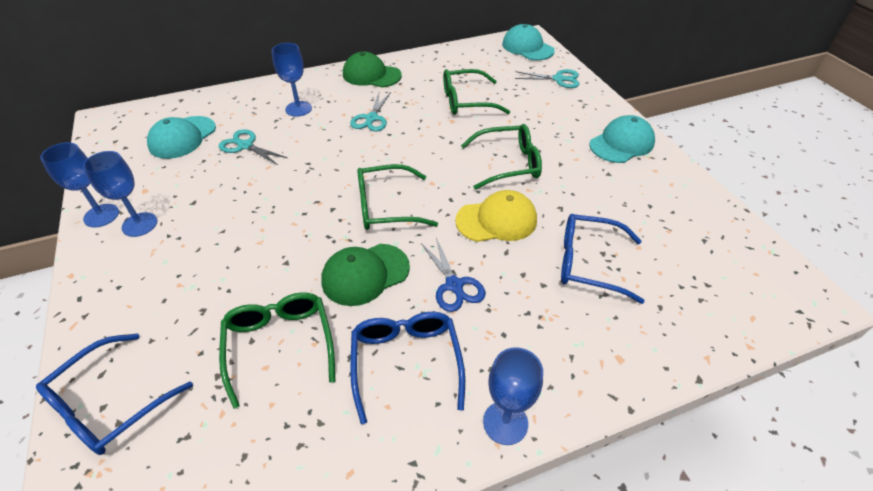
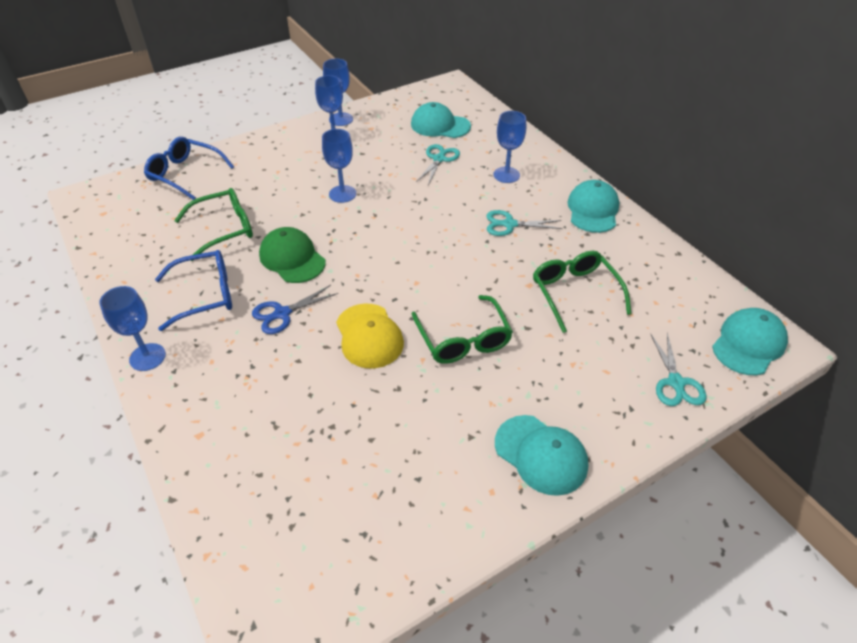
camera: 80 degrees right, 0 degrees up
(265, 224) = (342, 194): none -> blue goblet
(371, 75) = (593, 210): green cap -> turquoise cap
(386, 207) = (375, 257): green glasses -> none
(588, 263) = (316, 412): blue glasses -> none

